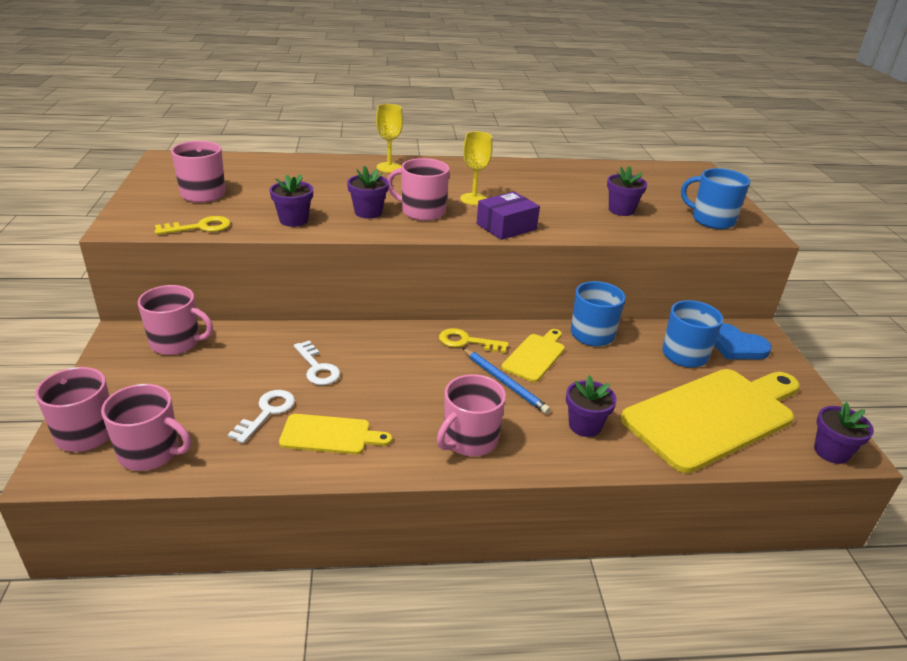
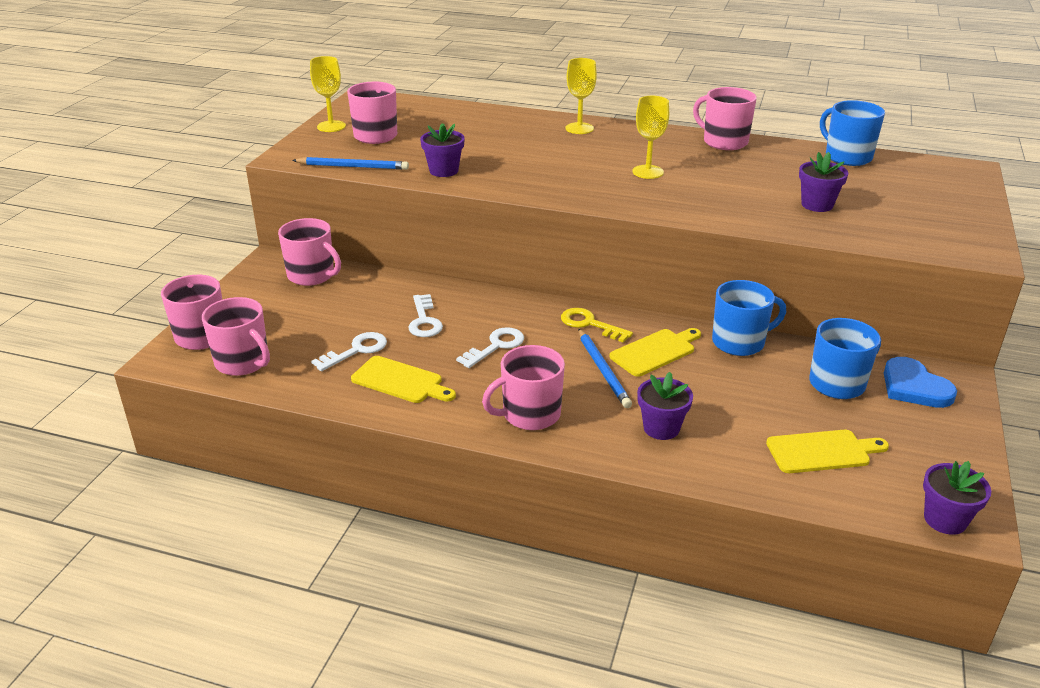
camera: 25 degrees right, 0 degrees up
(150, 190) = (331, 126): none -> yellow goblet
(200, 227) = (353, 166): yellow key -> blue pencil
(368, 212) = (523, 172): purple flower pot -> none
(399, 379) = (496, 346): none -> white key
(422, 212) = (580, 178): pink mug -> pink mug (724, 142)
(506, 227) = (661, 205): purple box -> none
(712, 220) = (928, 230): blue mug -> blue mug (847, 157)
(714, 416) = (822, 451): yellow cutting board -> yellow cutting board, size x0.48

